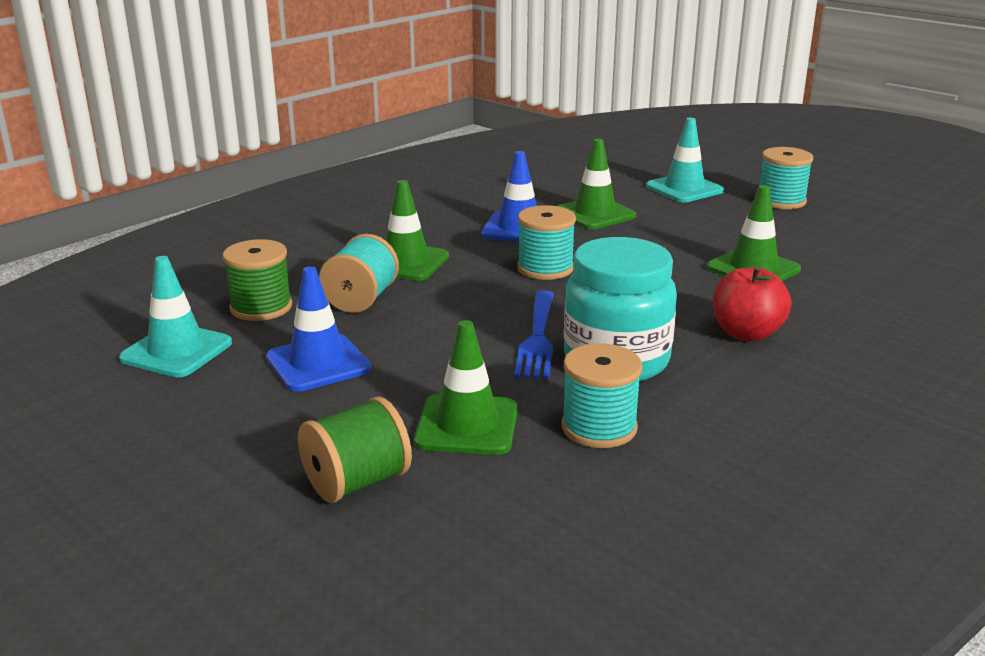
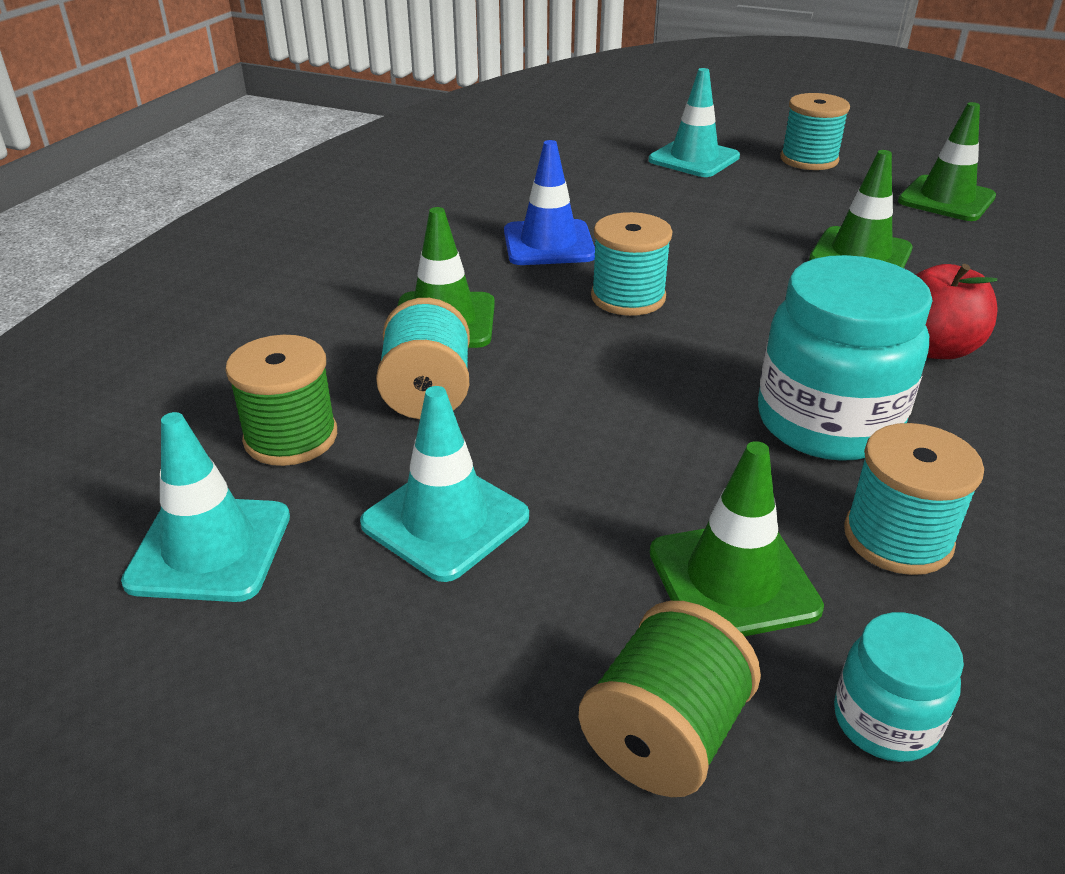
camera: 20 degrees left, 10 degrees up
(318, 363) = (445, 520): blue traffic cone -> turquoise traffic cone
(494, 506) = (884, 721): none -> turquoise jar
(537, 338) = (706, 409): blue fork -> none
(594, 214) = (622, 208): green traffic cone -> green traffic cone (946, 199)

